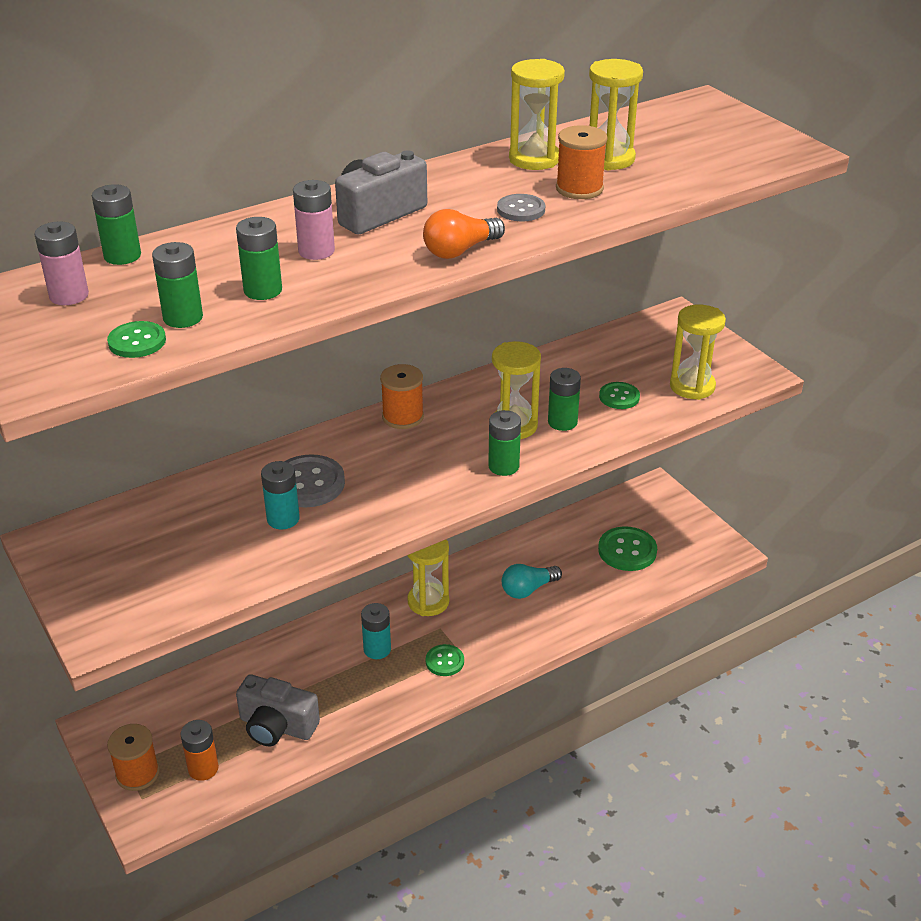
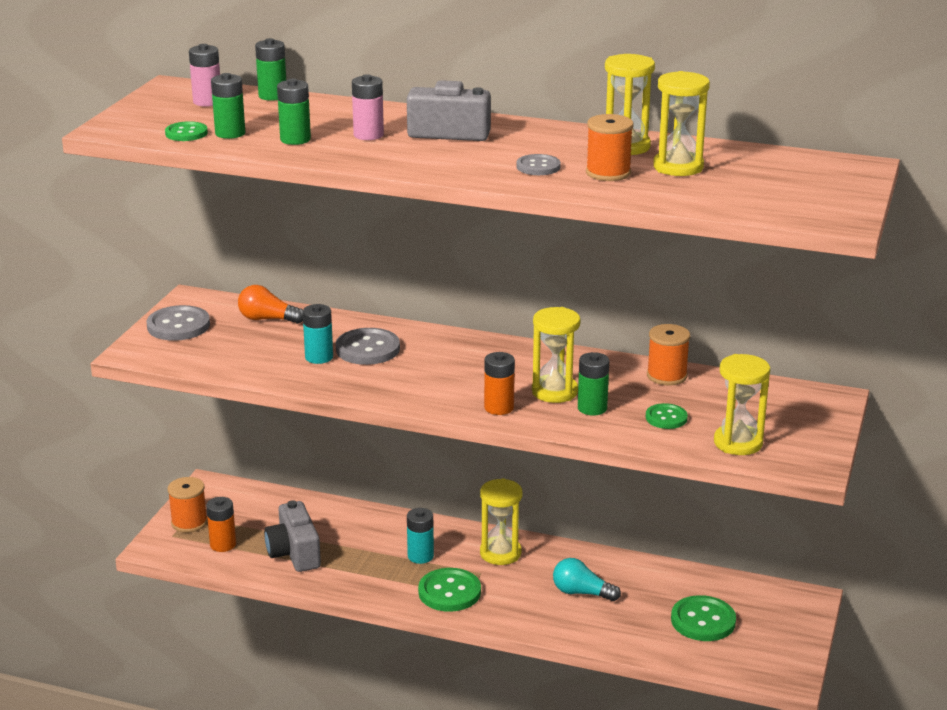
camera: 50 degrees right, 10 degrees down
(89, 577) = (178, 326): none -> grey button
(403, 417) = (494, 348): orange spool -> orange spool (666, 376)
(444, 661) = (449, 592): green button -> green button, size x1.66
(460, 250) = (444, 169): orange light bulb -> orange light bulb (267, 319)
(503, 466) = (499, 408): green battery -> orange battery

